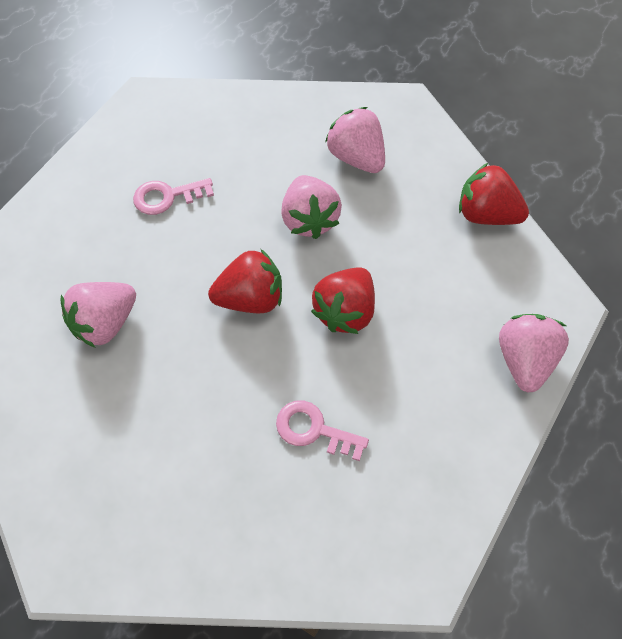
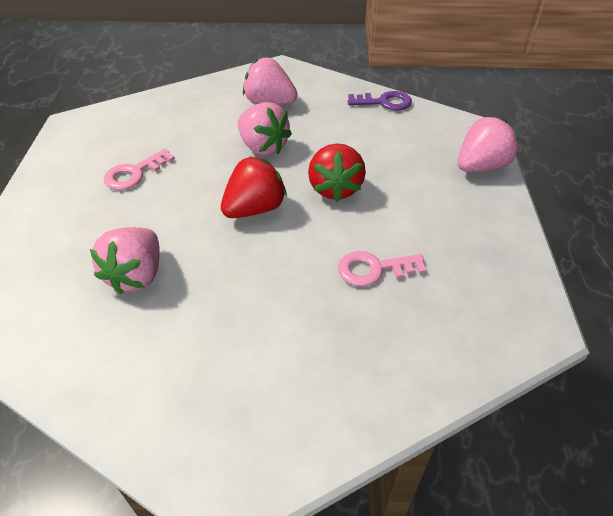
camera: 30 degrees left, 15 degrees down
(486, 214) = (384, 102): red strawberry -> purple key
(524, 360) = (481, 166): pink strawberry -> pink strawberry turned 75 degrees clockwise

